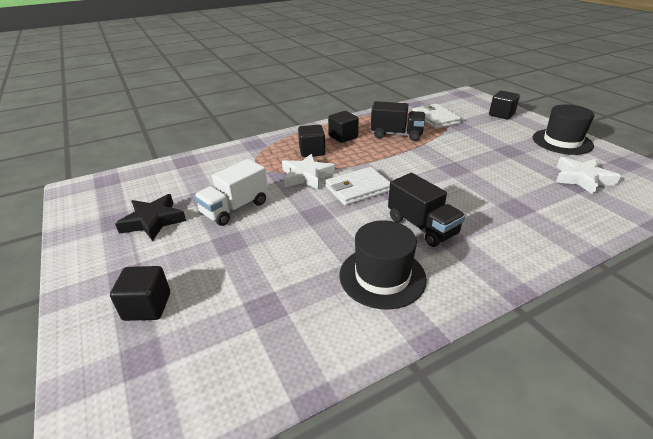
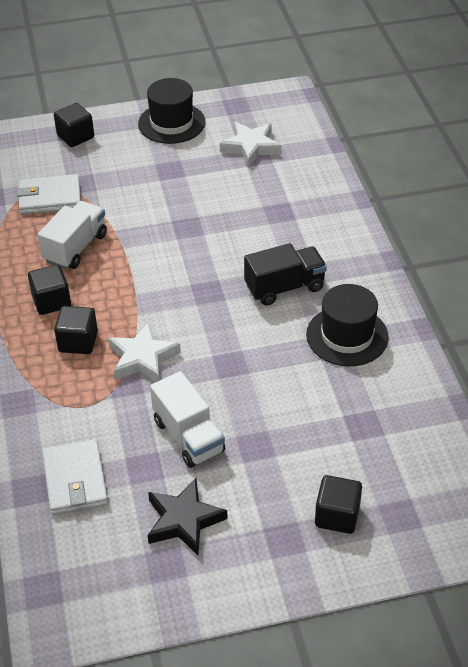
camera: 75 degrees left, 10 degrees up
(358, 189) = (194, 318): white wallet -> white wallet (75, 480)
(396, 134) = (75, 248): black truck -> white truck

